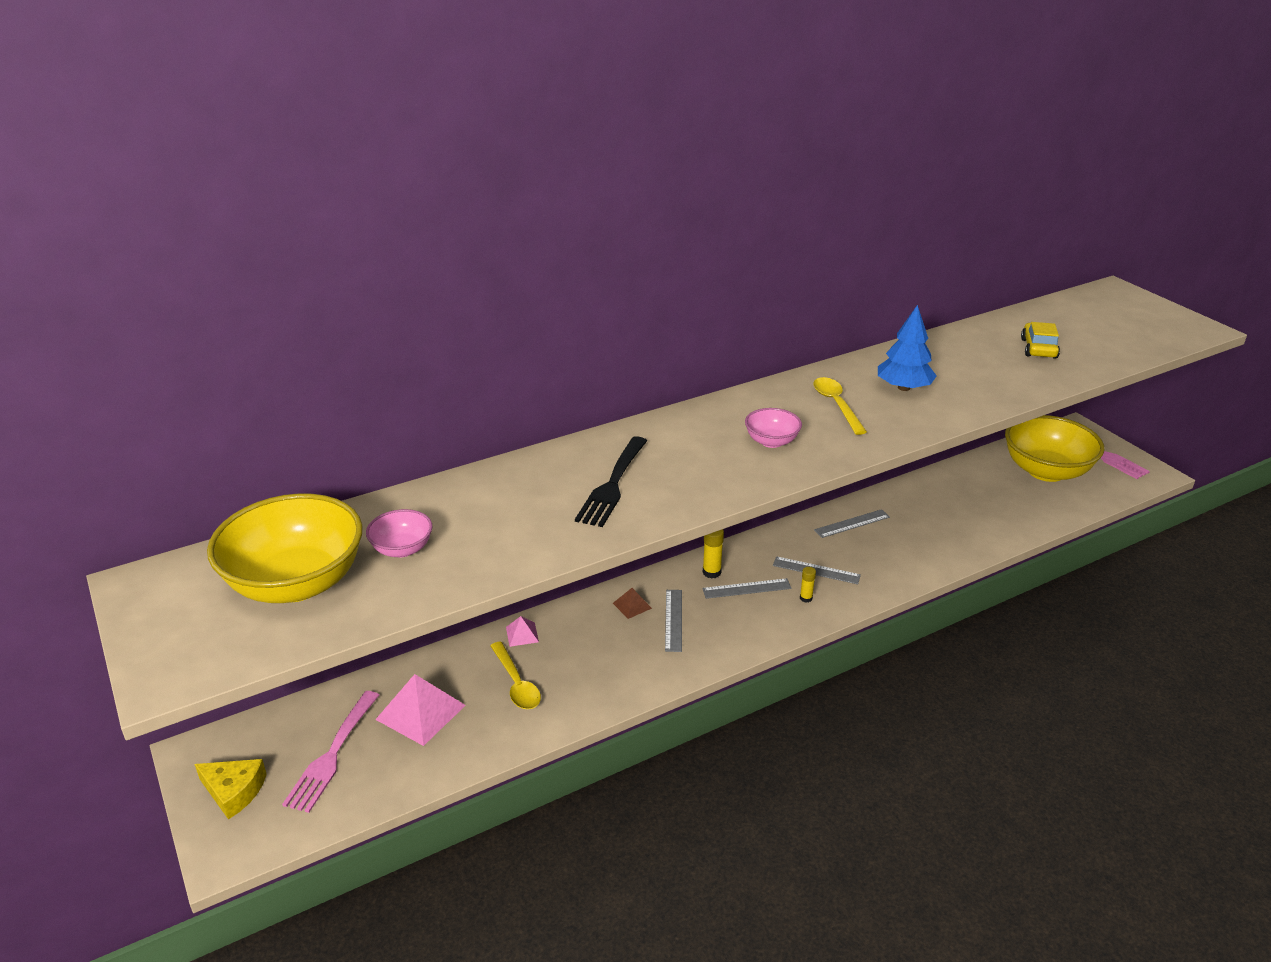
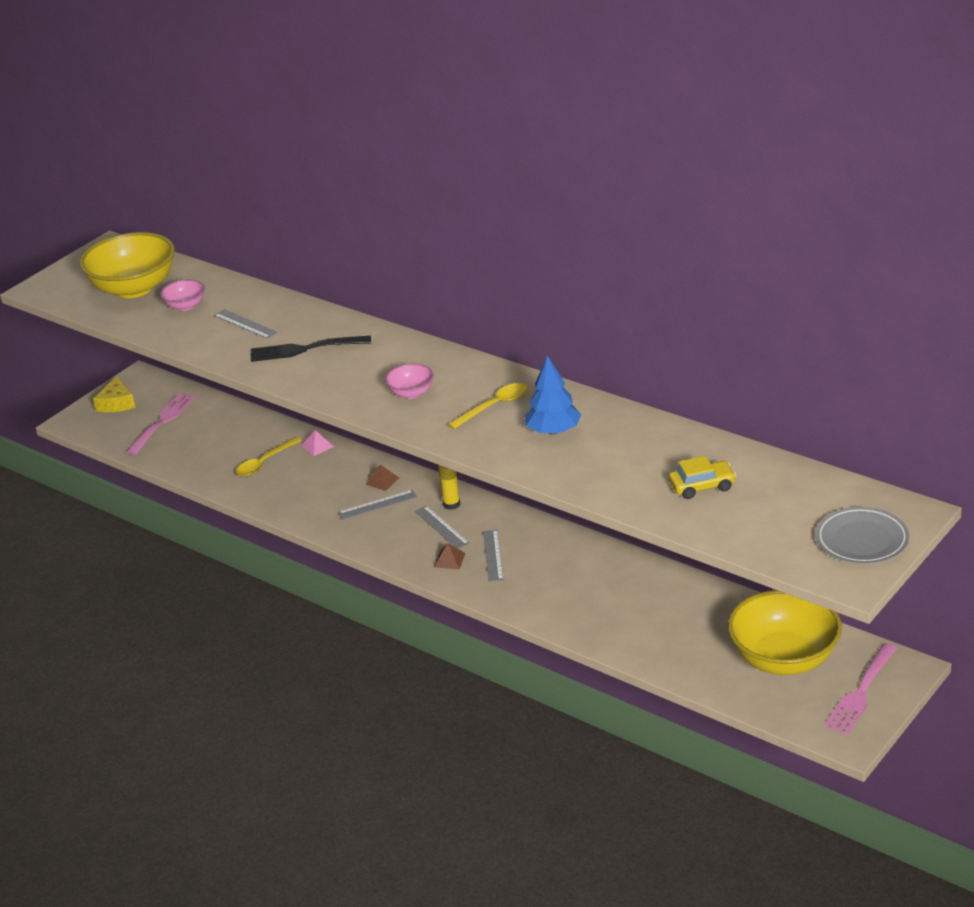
camera: 70 degrees right, 0 degrees up
(332, 754) = (162, 422): pink fork -> pink fork turned 120 degrees clockwise
(421, 712) = (216, 437): pink pyramid -> none
(806, 598) = (449, 560): yellow glue stick -> brown pyramid
(852, 523) = (581, 557): grey ruler -> grey ruler (245, 324)
(1146, 313) = (862, 540): none -> grey plate

